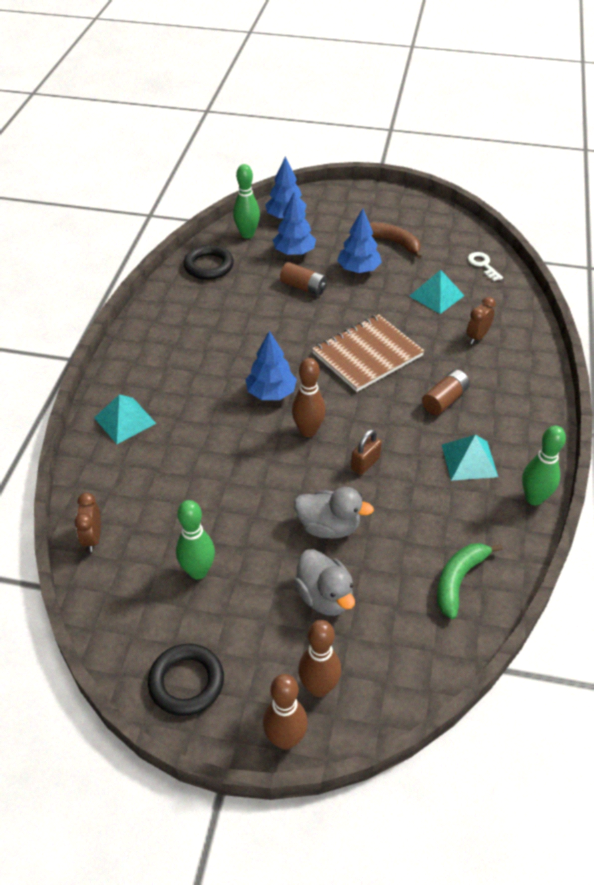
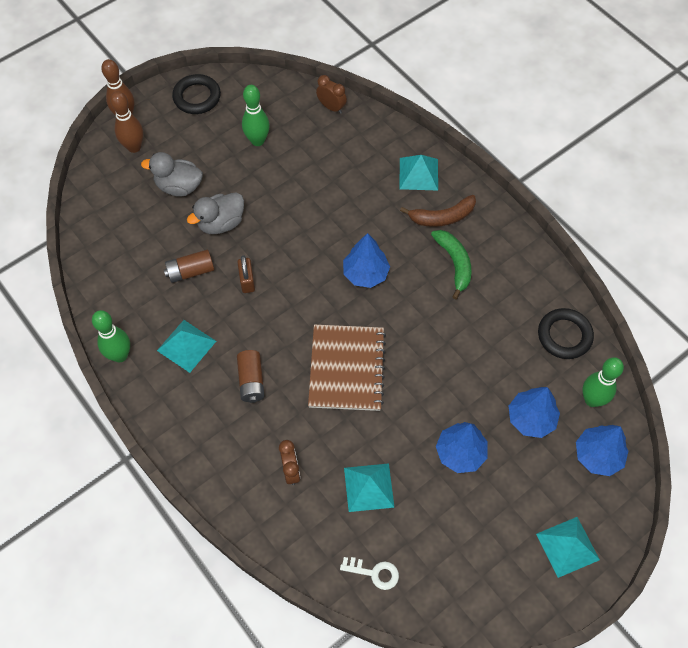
camera: 130 degrees right, 15 degrees up
(303, 287) = (472, 388): brown battery -> brown battery (190, 271)
(308, 431) = (308, 270): brown bowling pin -> none
(361, 204) = (567, 547): none -> turquoise pyramid
(393, 242) = (476, 521): brown banana -> brown banana (442, 217)
(458, 580) = (117, 259): green banana -> green banana (454, 263)

